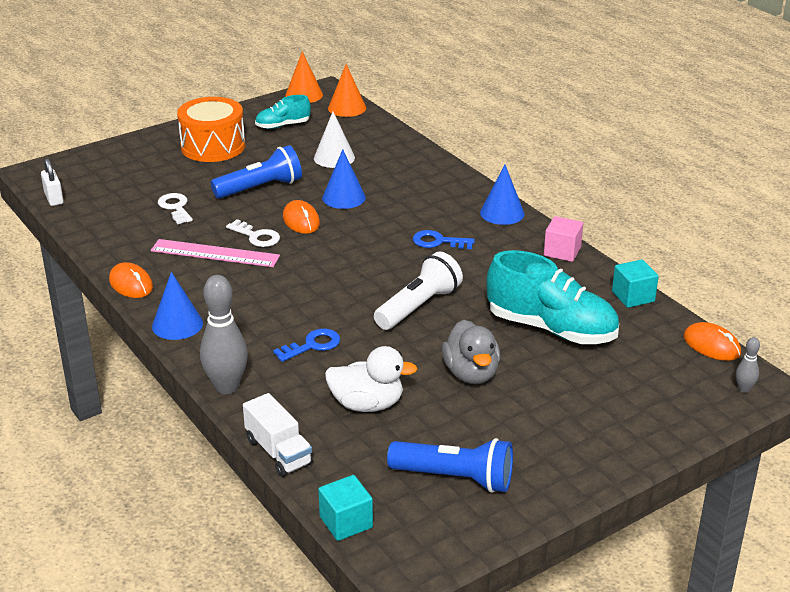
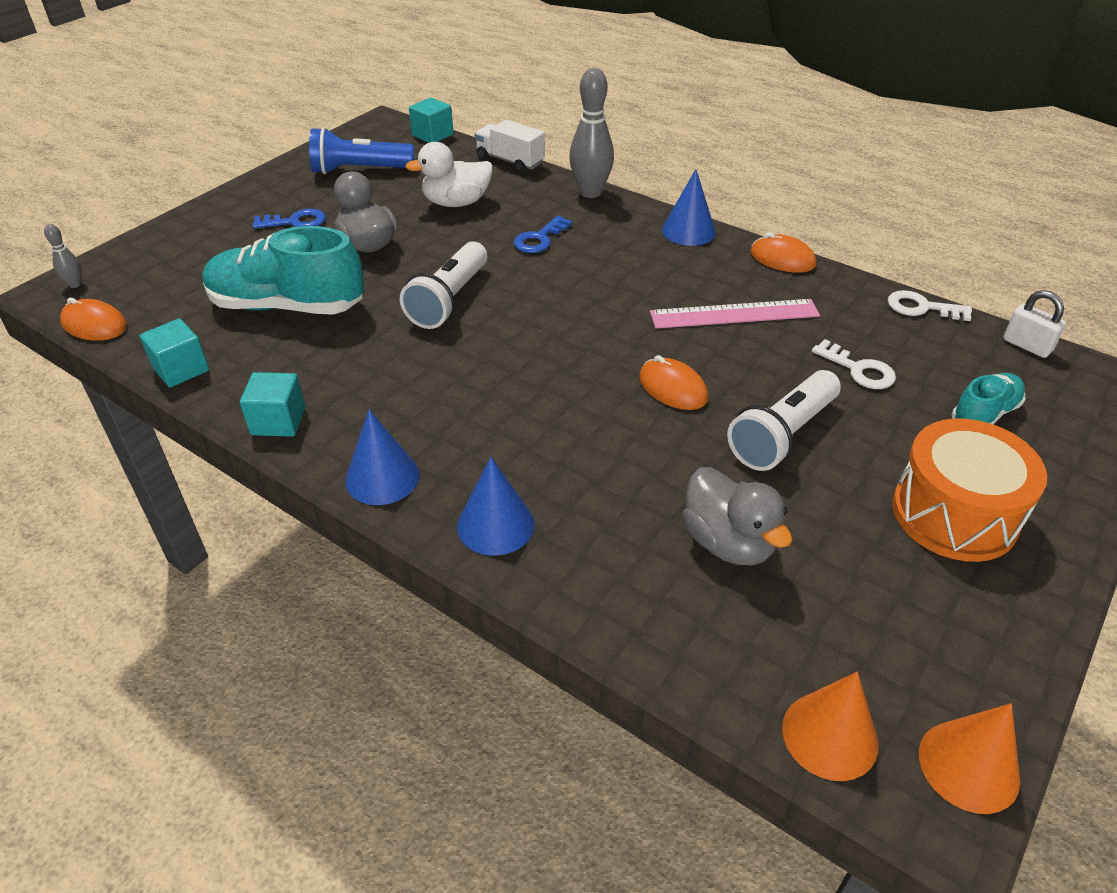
camera: 160 degrees right, 10 degrees up
(256, 236) = (708, 349): white key -> white key (921, 308)
(260, 188) = (783, 435): blue flashlight -> white flashlight
(283, 126) = (900, 617): turquoise shoe -> turquoise shoe (984, 414)
(334, 157) = (728, 542): white cone -> grey duck
(344, 197) = (645, 448): blue cone -> blue cone (495, 525)
(438, 242) = (462, 397): blue key -> blue key (295, 222)
(562, 251) = (278, 421): pink cube -> turquoise cube

